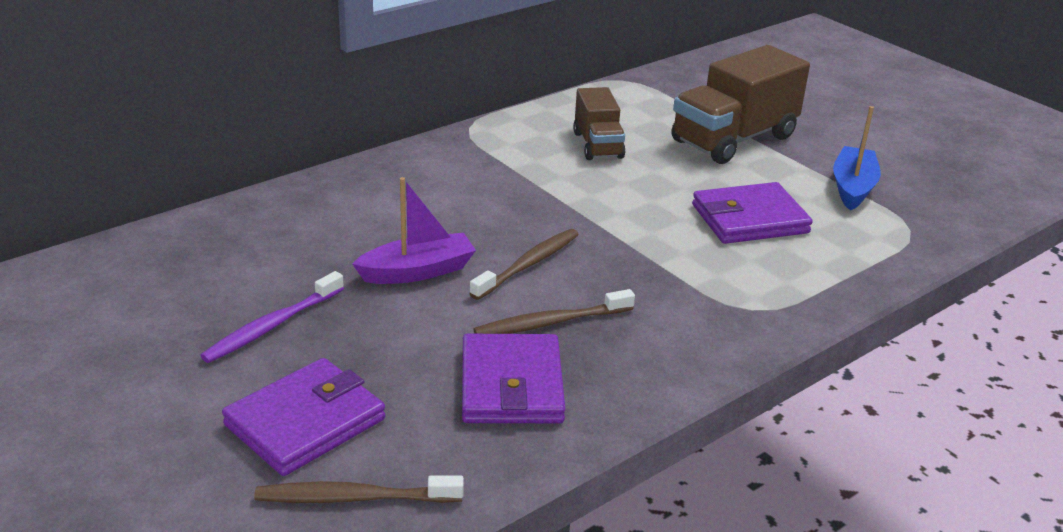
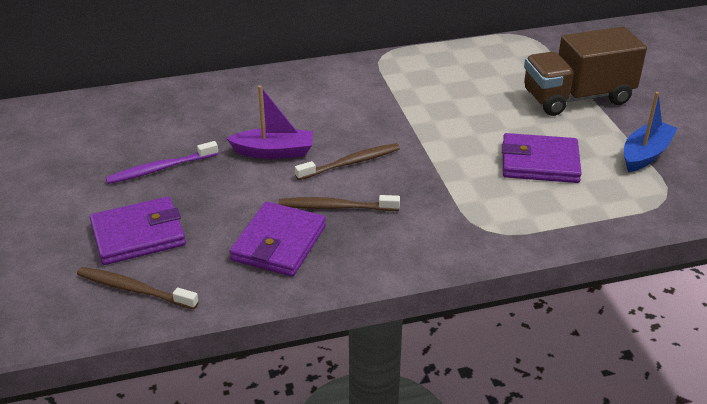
camera: 25 degrees right, 5 degrees up
(598, 145) = (466, 84): brown truck -> none

